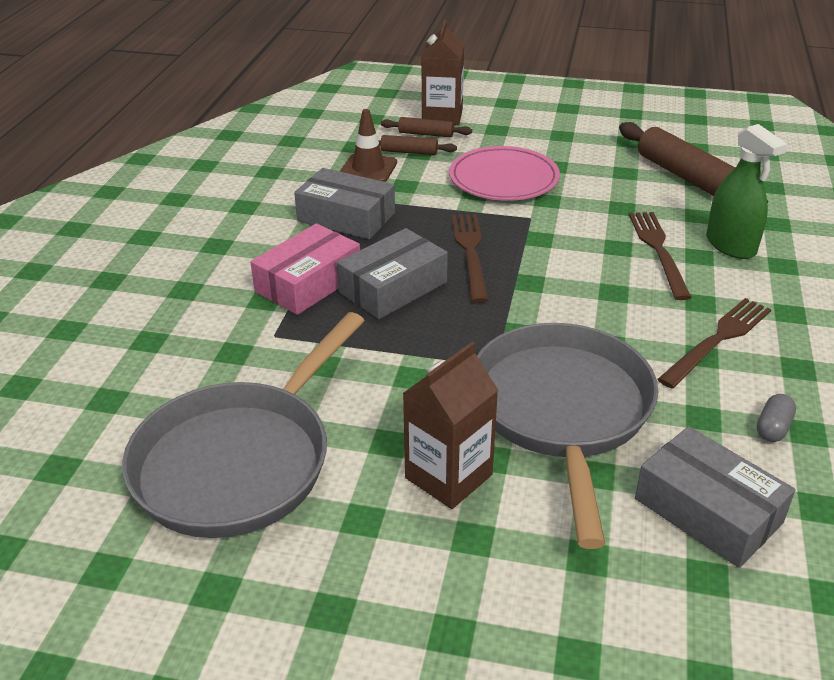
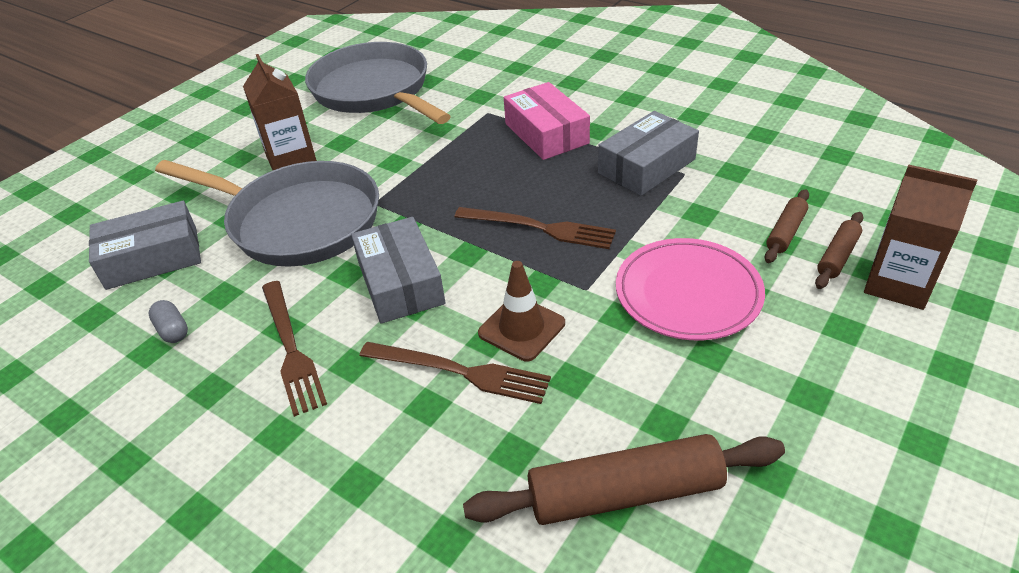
camera: 115 degrees right, 5 degrees up
(368, 169) = (748, 195): brown traffic cone -> brown traffic cone (521, 328)
(393, 287) = (512, 173): grey box -> grey box (400, 282)
(730, 245) = (428, 449): green spray bottle -> none

